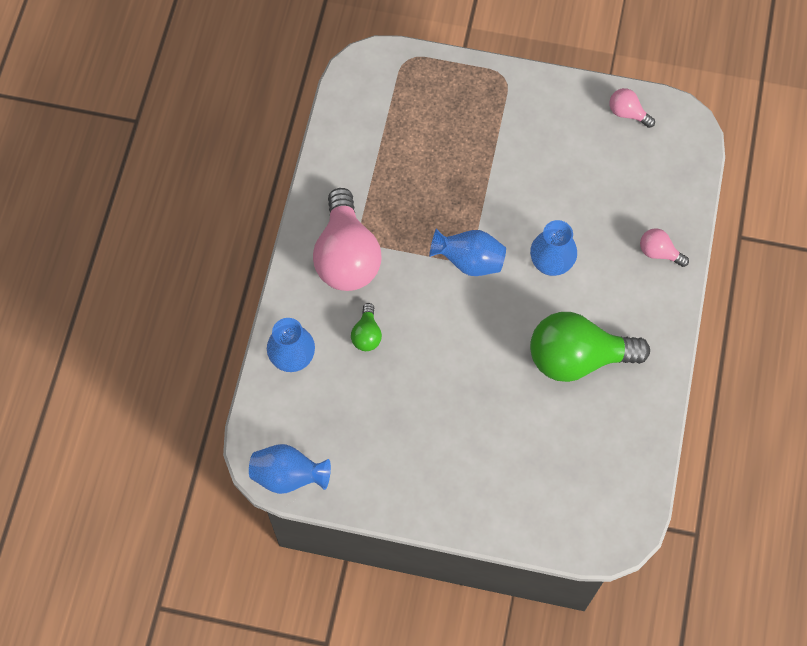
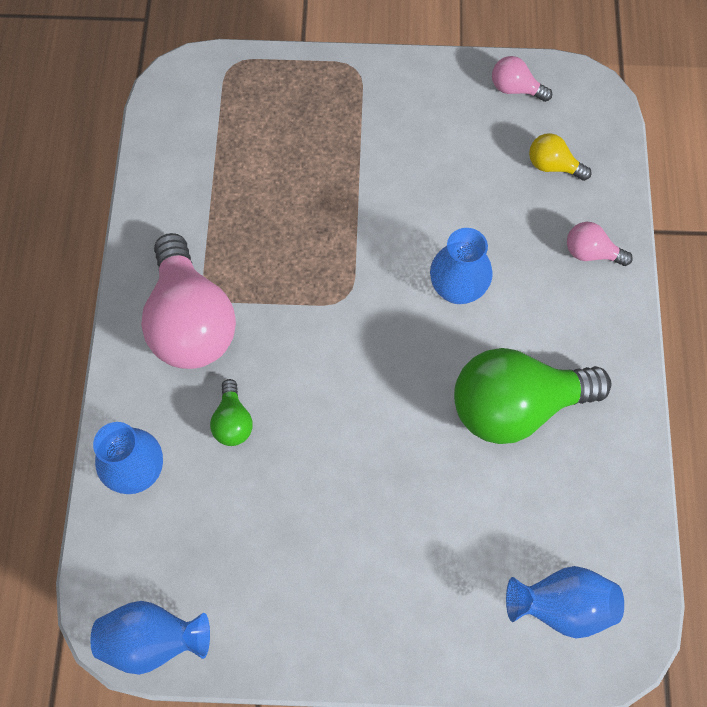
camera: 10 degrees left, 0 degrees up
(469, 261) = (351, 302): blue vase -> blue vase (561, 606)
(644, 180) = (553, 166): none -> yellow light bulb

